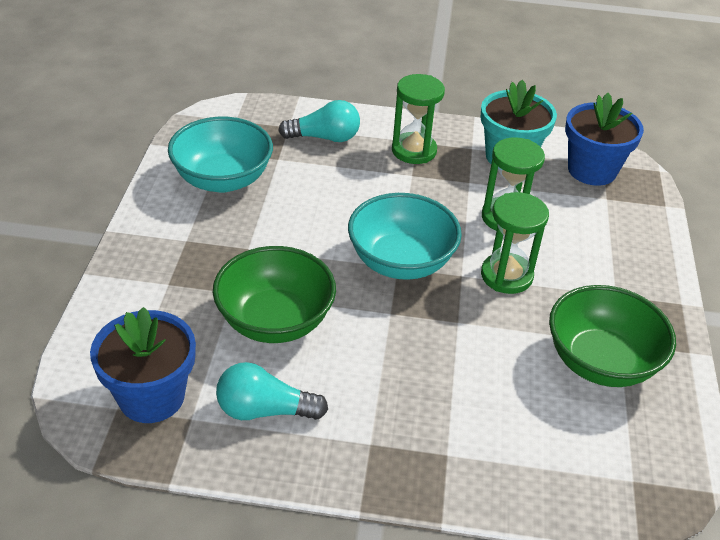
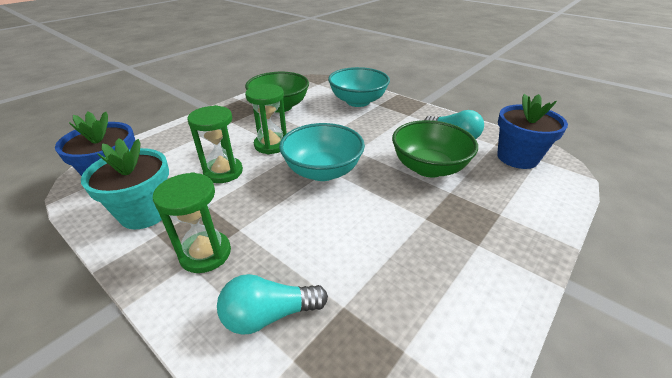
camera: 145 degrees left, 5 degrees down
(223, 179) = (420, 302): turquoise bowl -> turquoise bowl (358, 101)
(324, 138) = (269, 315): turquoise light bulb -> turquoise light bulb turned 45 degrees counterclockwise

